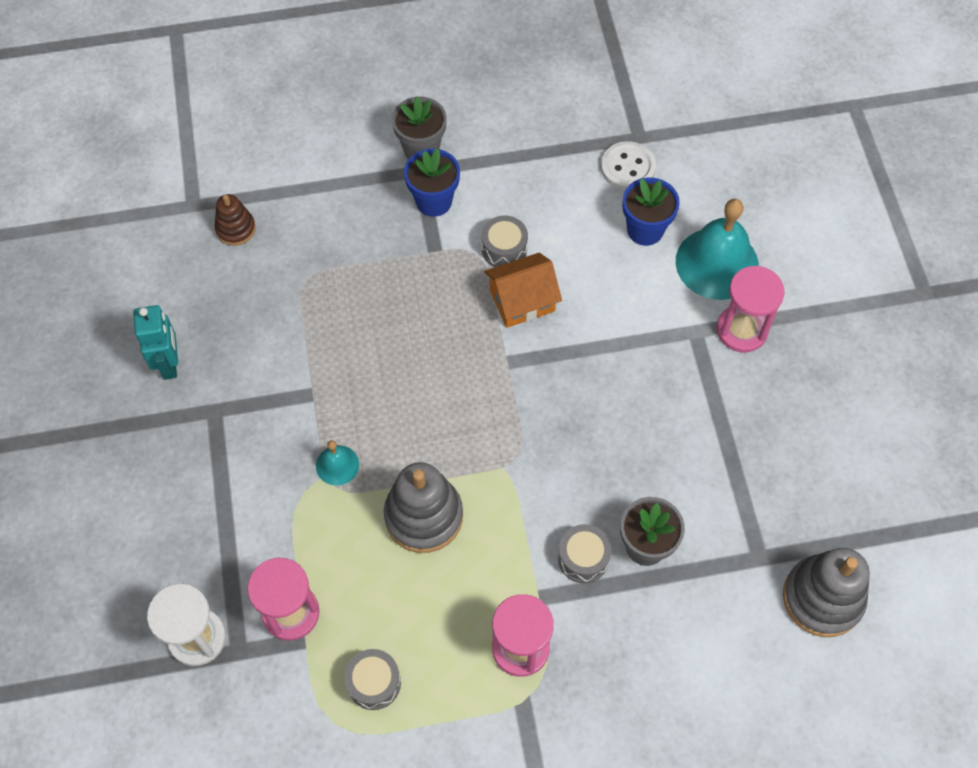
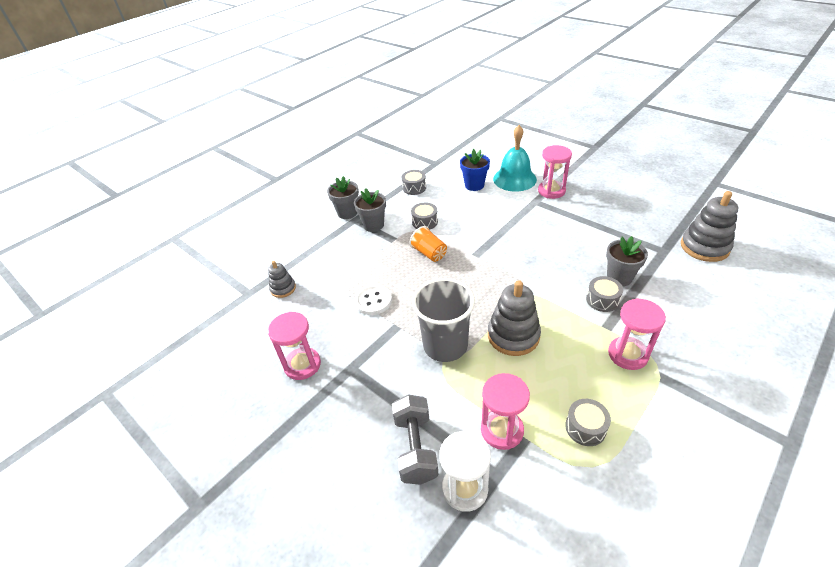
camera: 35 degrees left, 20 degrees down
(169, 363) = (302, 365): turquoise robot -> pink hourglass
(193, 558) = (415, 448): none -> grey dumbbell
(235, 229) = (283, 289): brown stacking toy -> grey stacking toy
(337, 465) = (445, 345): turquoise bell -> grey cup
(434, 201) = (373, 225): blue flower pot -> grey flower pot
(455, 310) = (429, 253): none -> orange cup
(522, 300) = (454, 233): orange house -> none
(556, 168) = (414, 188): none -> grey drum
(628, 167) = (443, 173): white button -> white button (373, 301)

